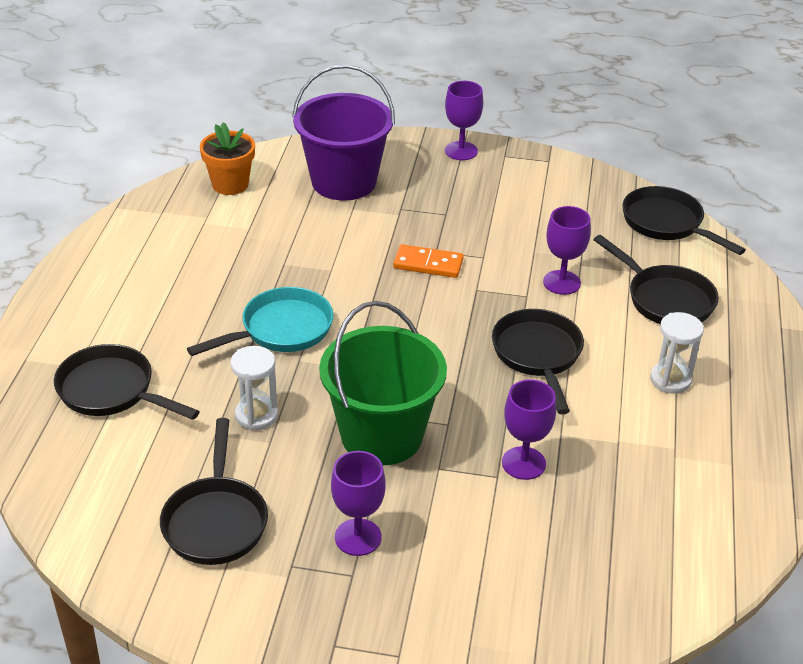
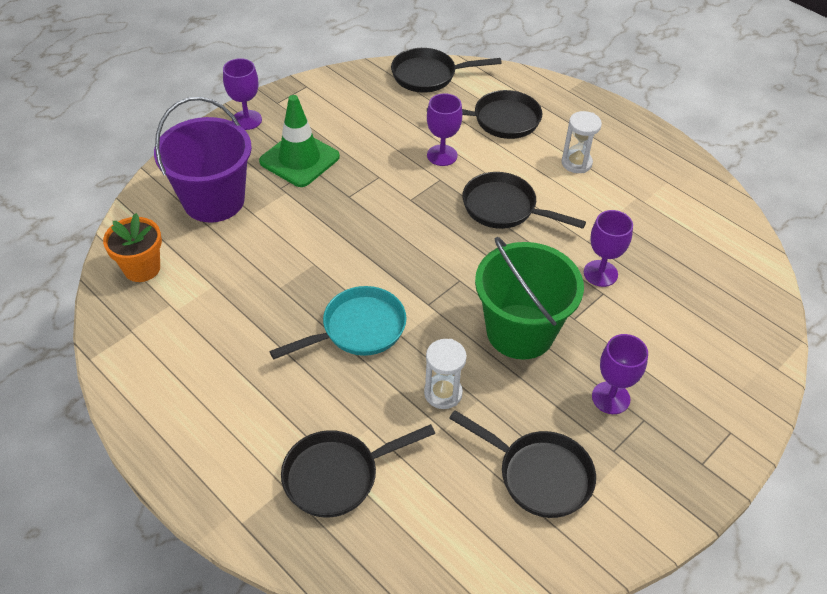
camera: 55 degrees left, 10 degrees up
(281, 330) = (358, 329): turquoise pan -> turquoise pan turned 60 degrees clockwise
(428, 264) = (359, 208): orange domino -> none
(448, 202) = (299, 159): none -> green traffic cone

